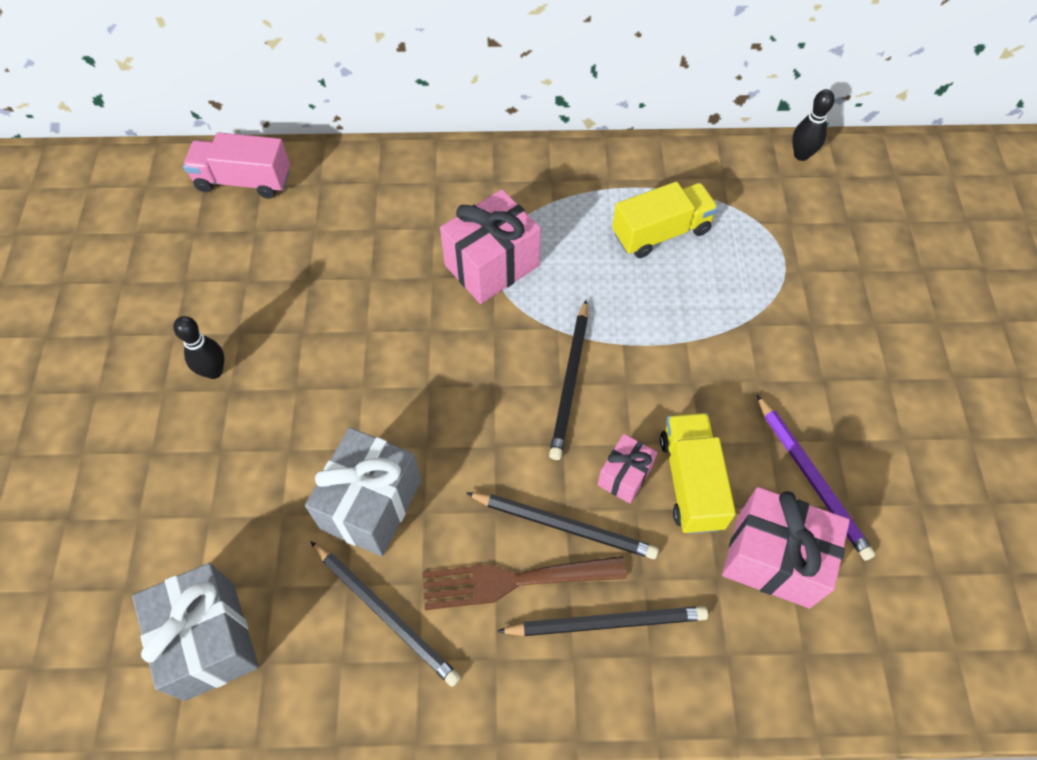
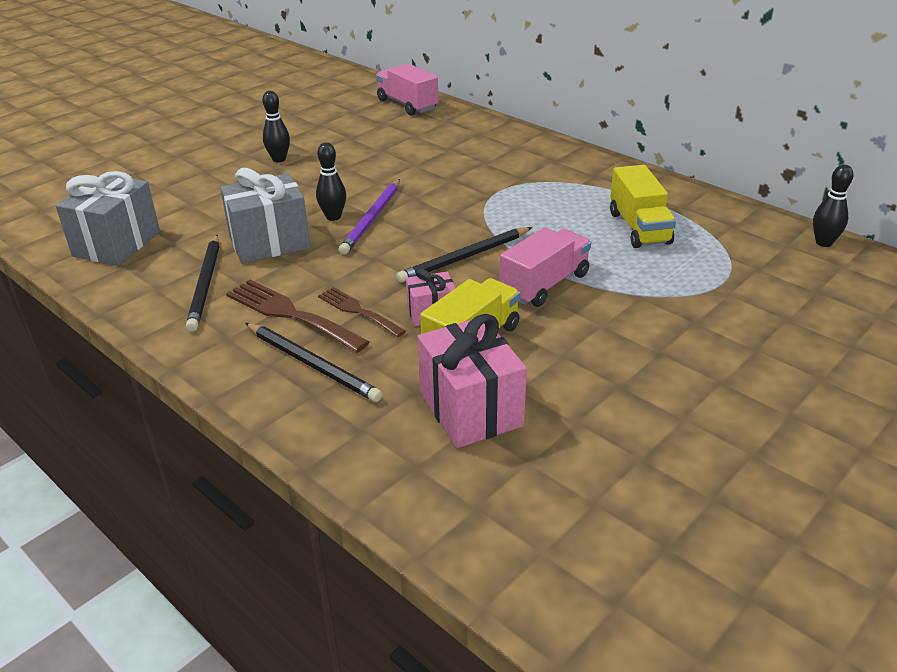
camera: 45 degrees right, 25 degrees down
(386, 418) = (333, 217): none -> black bowling pin
(492, 265) = (495, 191): pink gift -> none
(564, 526) = (358, 311): black pencil -> brown fork
(661, 232) = (639, 228): yellow truck -> yellow truck turned 60 degrees clockwise
(669, 366) = (544, 285): none -> pink truck
(812, 478) = (566, 391): purple pencil -> purple pencil (372, 219)

